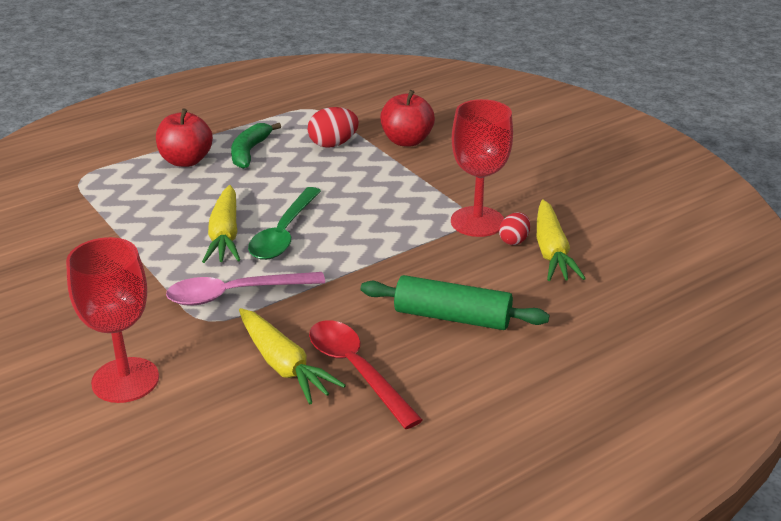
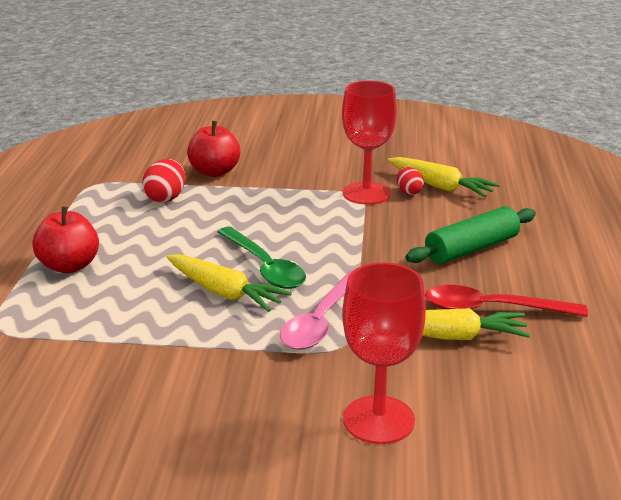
camera: 50 degrees left, 5 degrees down
(249, 152) = (111, 234): green banana -> none

